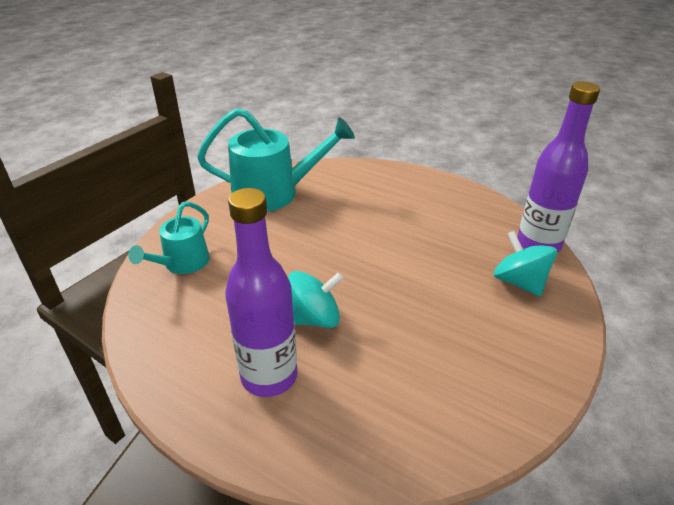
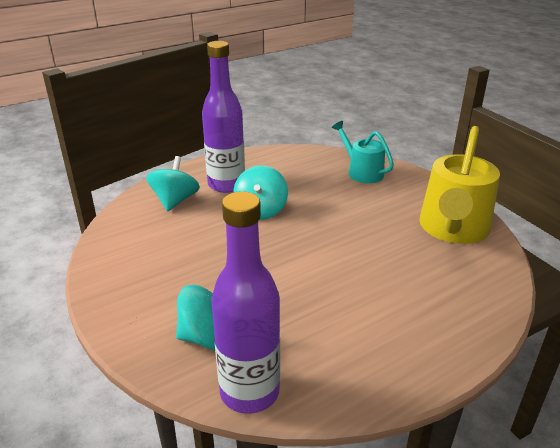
camera: 115 degrees right, 5 degrees down
(273, 193) = (453, 229): turquoise watering can -> yellow watering can
(341, 415) = (175, 201): none -> turquoise spinning top

